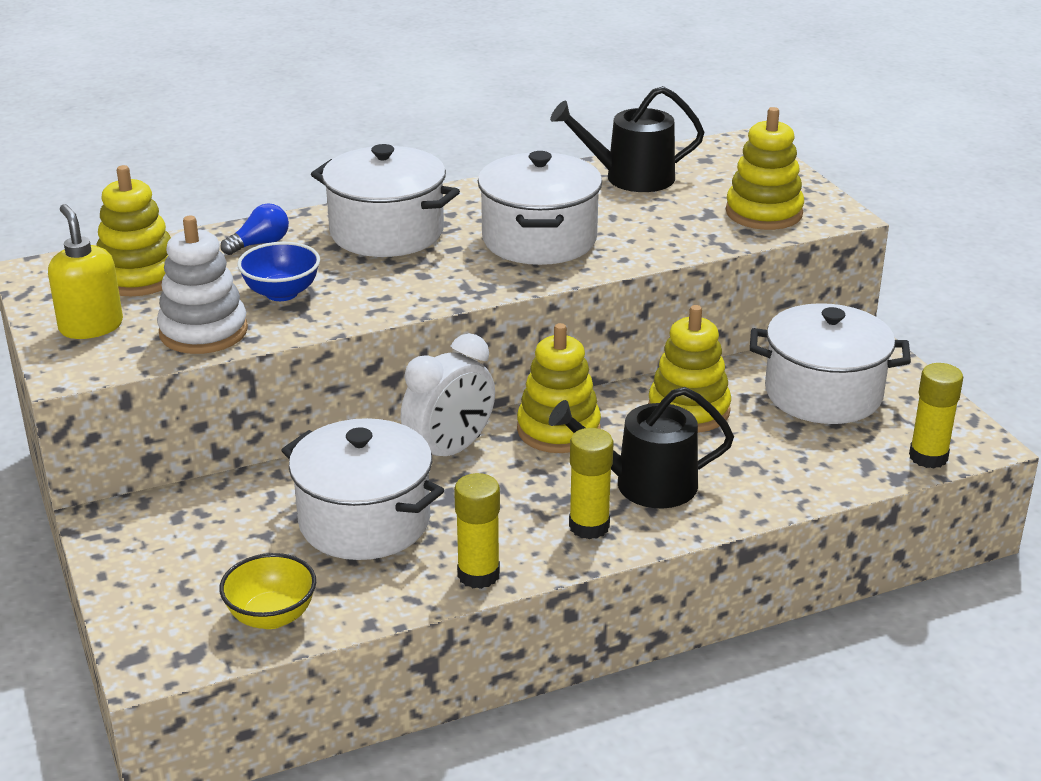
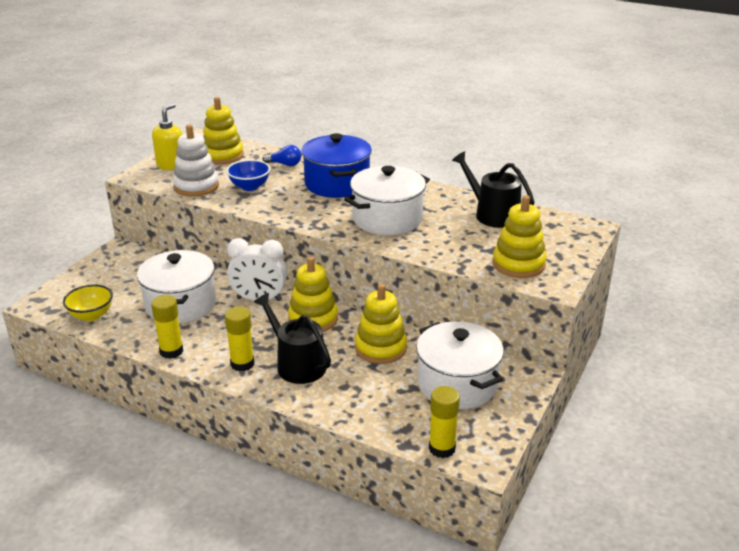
camera: 50 degrees right, 0 degrees up
(387, 232) = (337, 184): white pot -> blue pot

